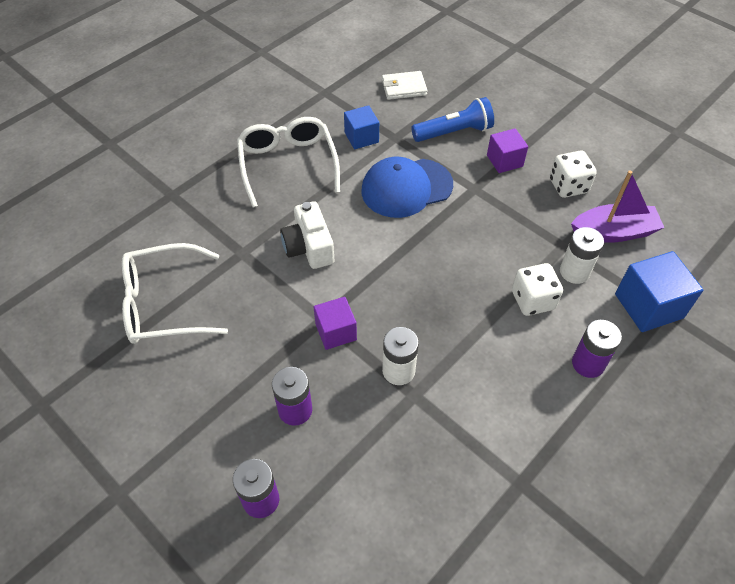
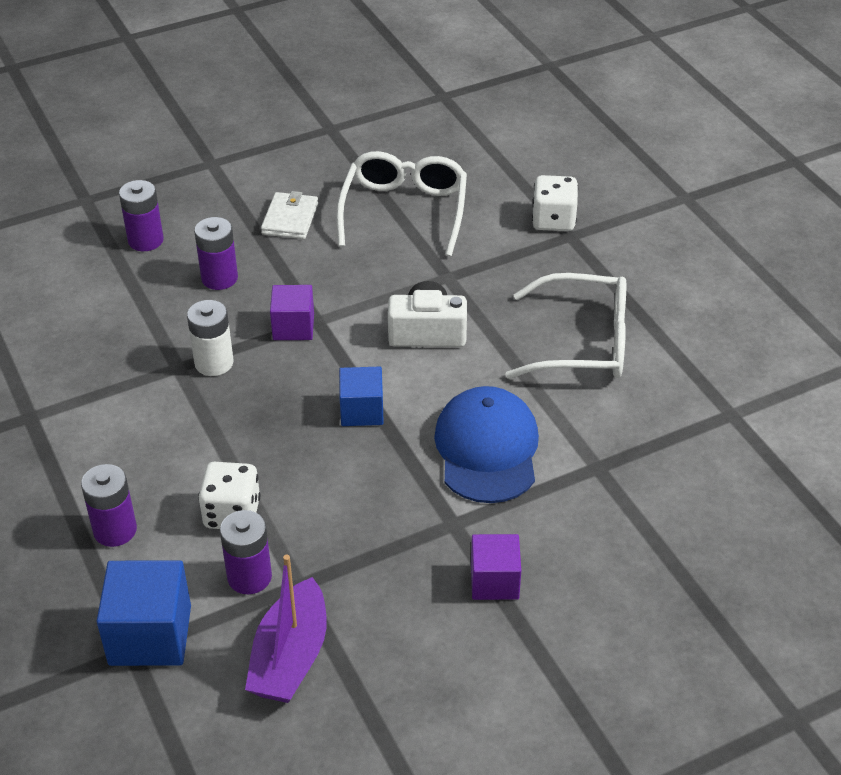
camera: 110 degrees right, 10 degrees down
(361, 137) = (611, 429): blue cube -> blue cube (362, 411)
(404, 88) = (715, 511): white wallet -> white wallet (290, 219)
(454, 132) = (583, 540): blue flashlight -> none
(568, 186) = (406, 641): white dice -> white dice (553, 220)
(574, 272) = (249, 577): white battery -> purple battery

